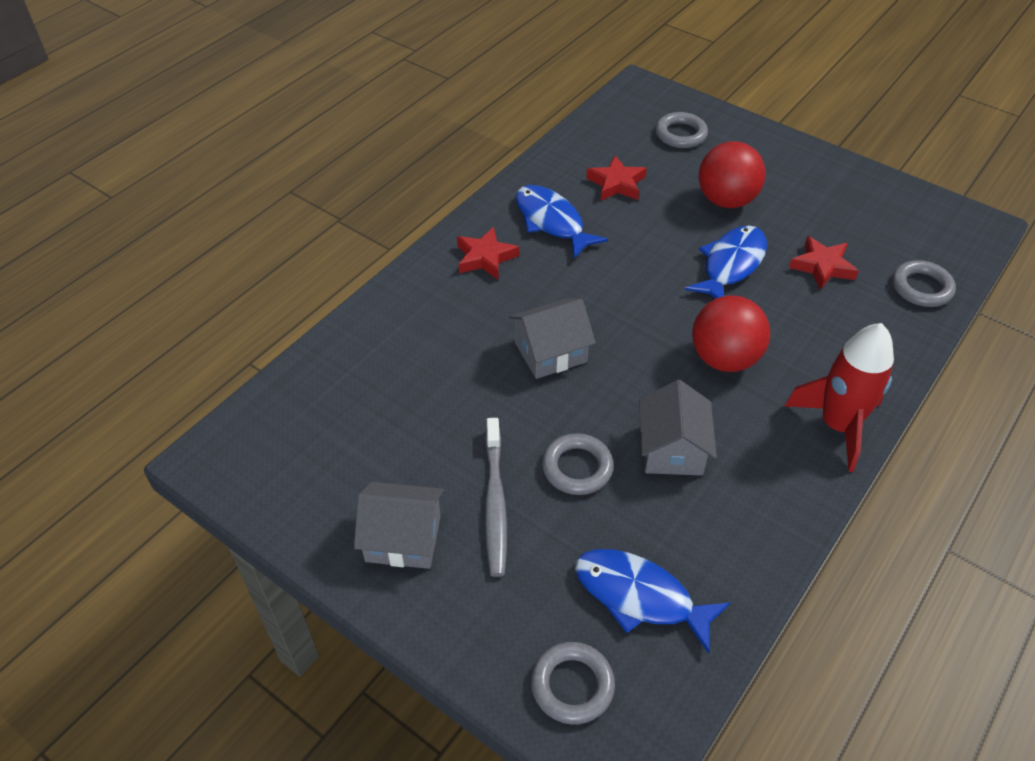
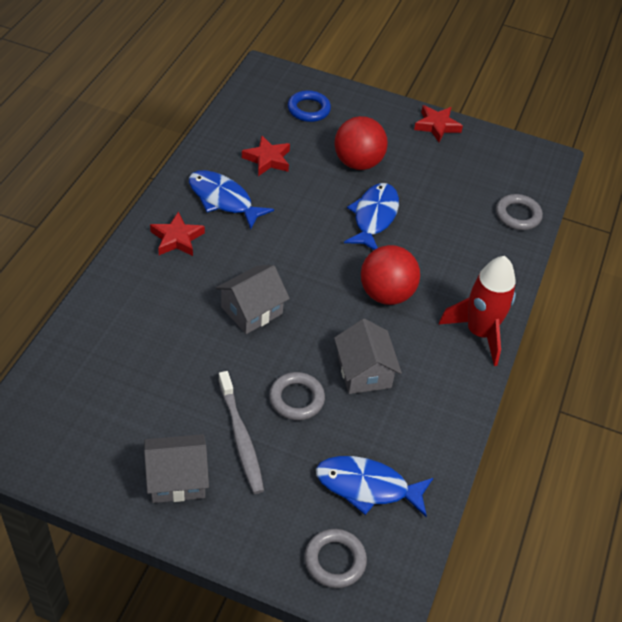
camera: 20 degrees left, 0 degrees up
(680, 134) = (308, 109): grey ring -> blue ring
(822, 266) = (443, 208): red star -> red star (437, 126)

